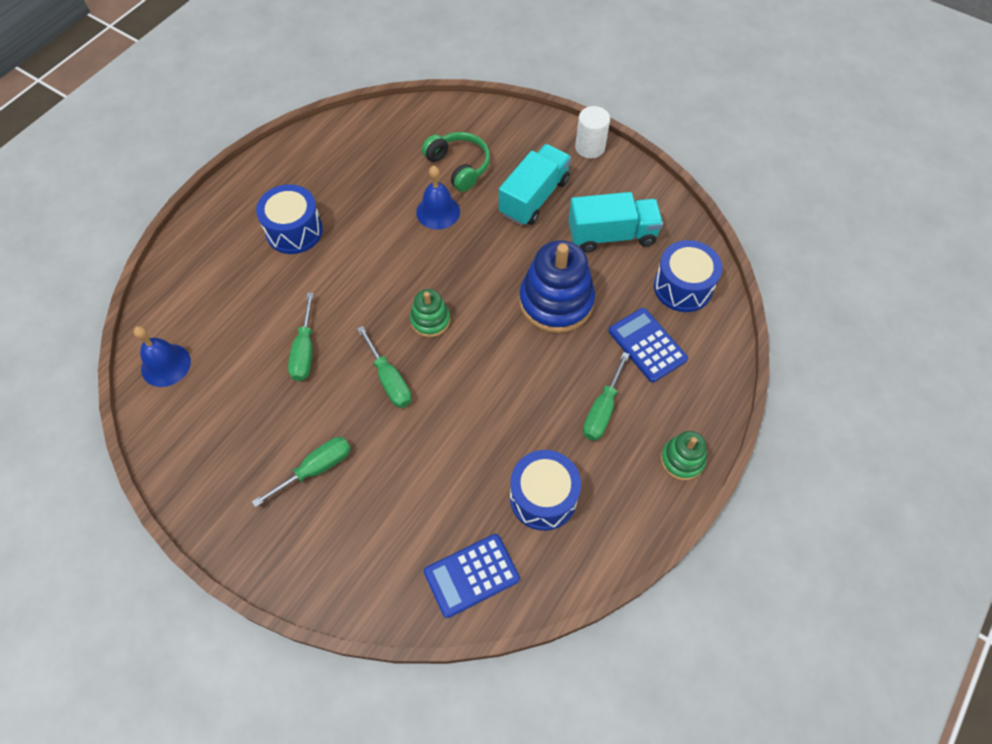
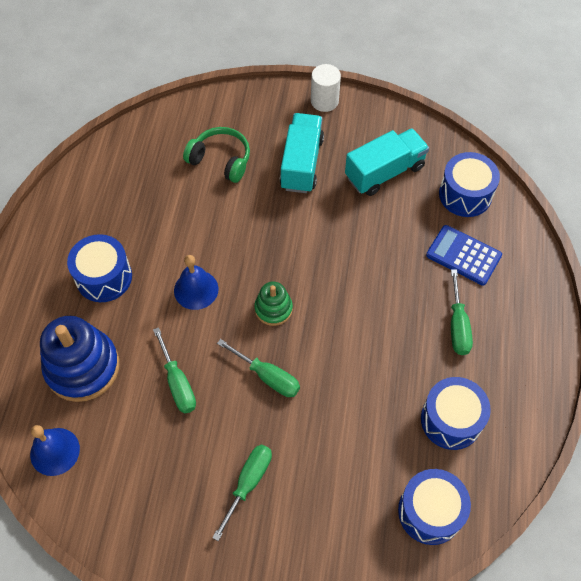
camera: 25 degrees left, 0 degrees up
(438, 211) = (225, 208): blue bell -> blue bell (196, 289)
(471, 575) = (430, 512): blue calculator -> blue drum
(556, 302) = (370, 248): blue stacking toy -> blue stacking toy (82, 367)
(682, 460) = (541, 339): green stacking toy -> none

